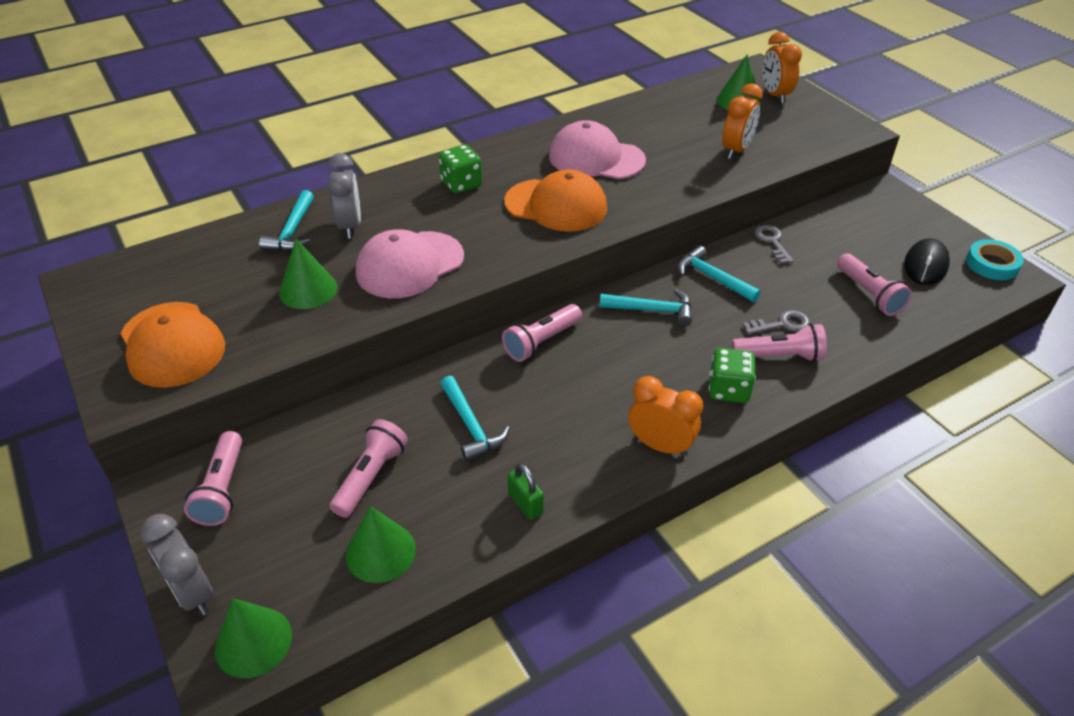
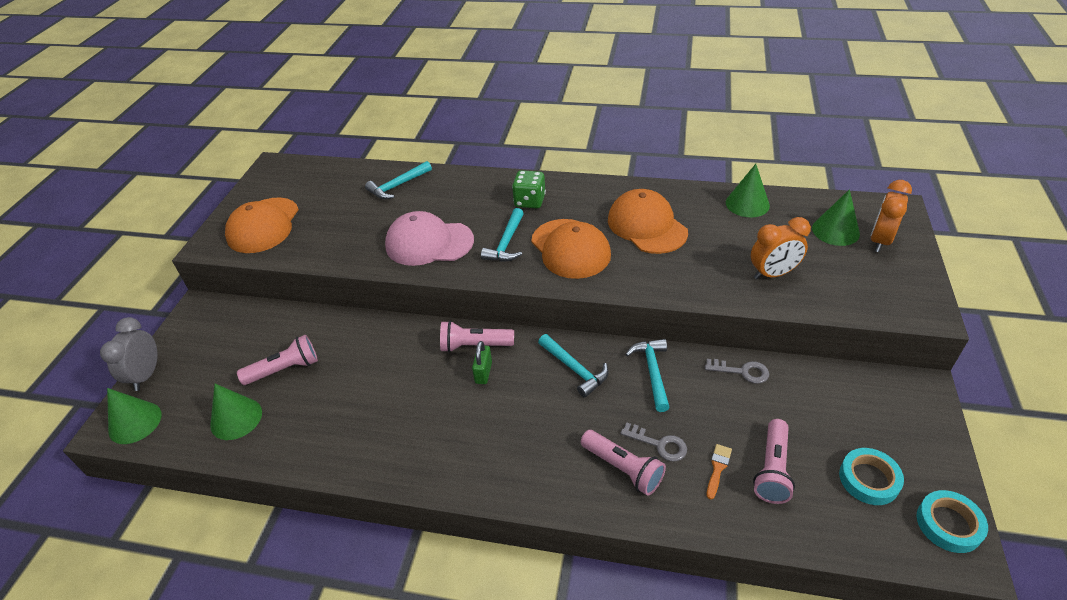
camera: 45 degrees right, 0 degrees up
(222, 489) = (220, 327): pink flashlight -> none
(308, 290) = (359, 229): green cone -> green cone (747, 204)
(350, 226) = (430, 198): grey clock -> none
(471, 426) = (367, 375): turquoise hammer -> turquoise hammer (506, 243)
(525, 503) = (333, 448): green padlock -> green padlock (483, 372)
(596, 158) = (646, 226): pink cap -> orange cap
(660, 445) = (454, 472): orange clock -> none
(728, 390) = (551, 466): green dice -> none
(772, 242) = (742, 371): grey key -> grey key turned 75 degrees clockwise
(837, 315) = (717, 468): none -> orange brush
(925, 265) = (869, 479): black mouse -> turquoise tape

